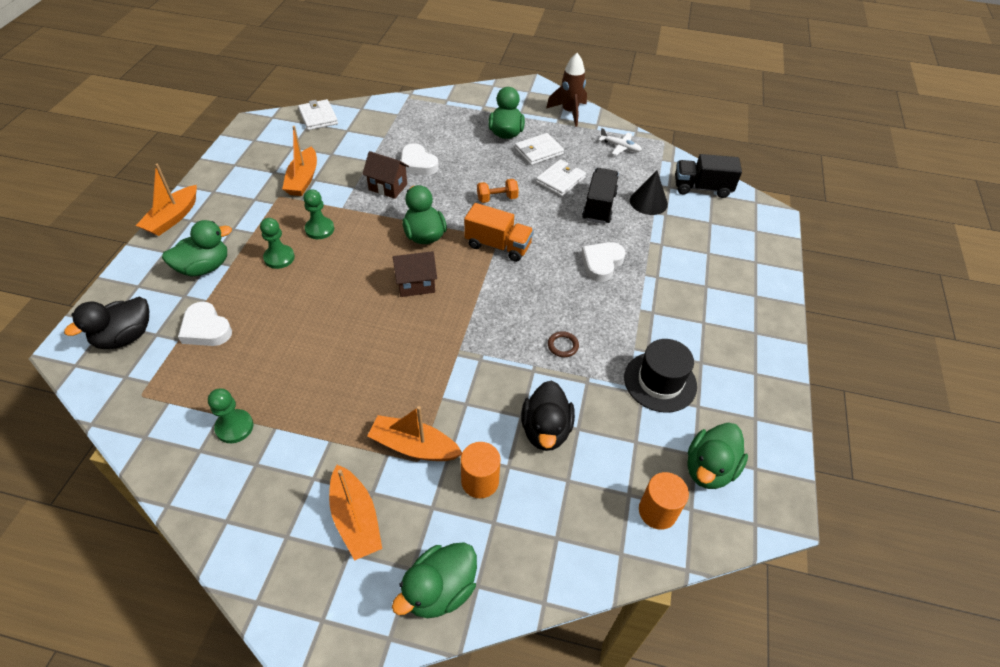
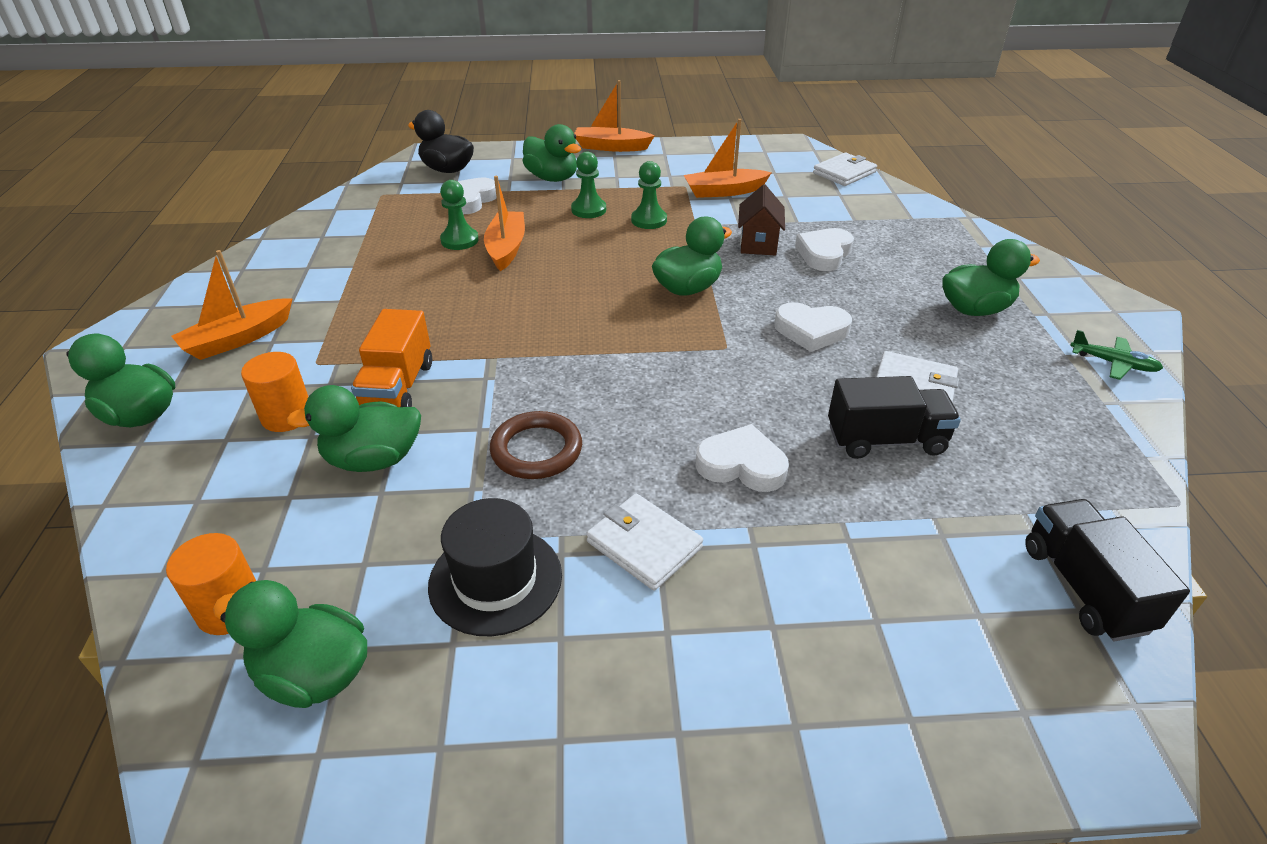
camera: 75 degrees right, 10 degrees down
(234, 427) = (351, 245): green pawn -> green pawn (459, 240)
(414, 446) = (336, 355): orange boat -> orange boat (506, 248)
(416, 284) = (595, 301): brown house -> none
(497, 198) = (811, 331): orange dumbbell -> white heart
(498, 245) = (710, 351): orange truck -> orange truck (398, 387)
(538, 151) = (964, 349): white wallet -> white wallet (644, 544)
(545, 430) = (373, 459): black duck -> green duck
(563, 346) = (536, 450): brown ring -> brown ring, size x1.82
(569, 112) = (1113, 363): brown rocket -> green plane
(620, 147) = (1086, 441): white plane -> none
(648, 202) = (956, 504): black cone -> none

